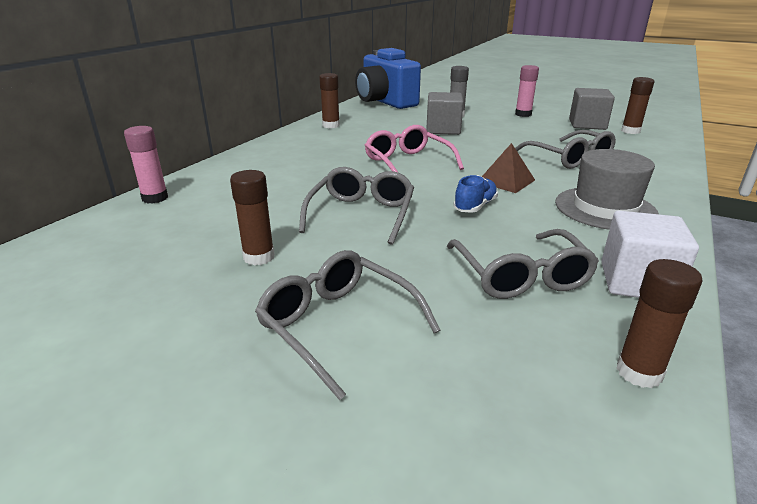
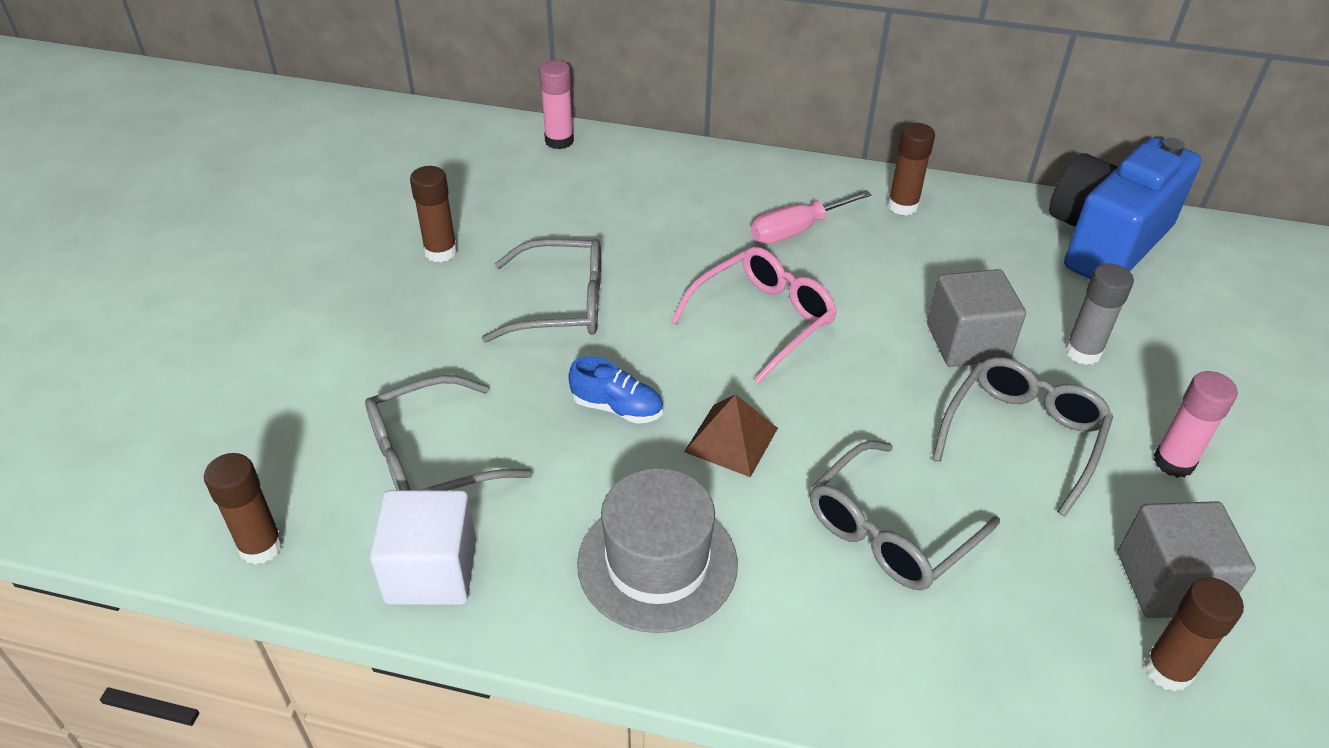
camera: 75 degrees right, 15 degrees up
(333, 147) = (796, 230): none -> pink screwdriver
(337, 325) = (326, 331): grey glasses -> grey glasses (1023, 436)

